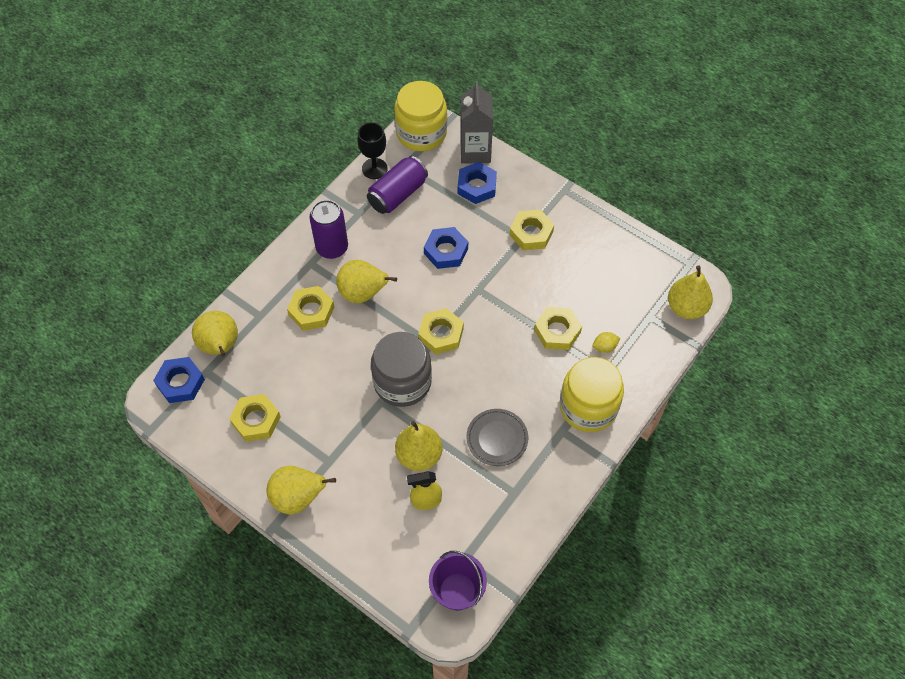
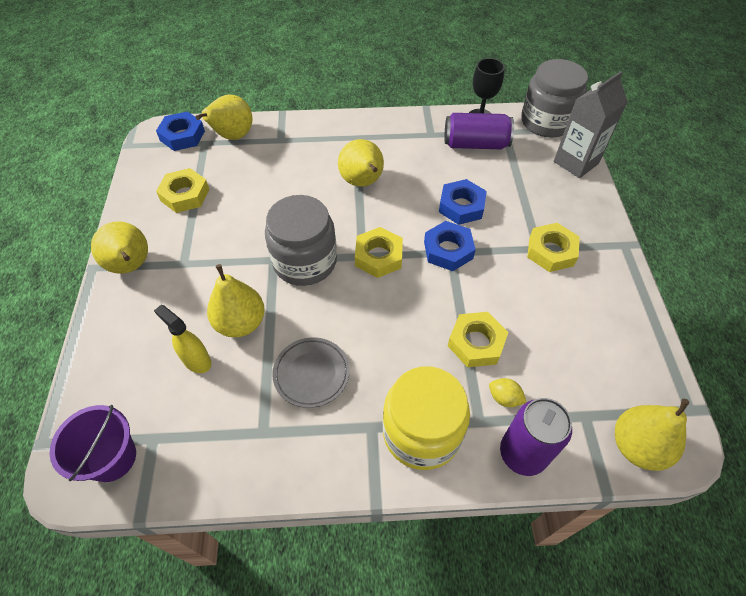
camera: 50 degrees right, 5 degrees down
(311, 311) = (314, 164): yellow nut -> none
(332, 247) = (383, 139): purple can -> purple can (522, 453)
(421, 133) = (546, 122): yellow jar -> grey jar
(476, 186) = (546, 185): blue nut -> blue nut (448, 250)

